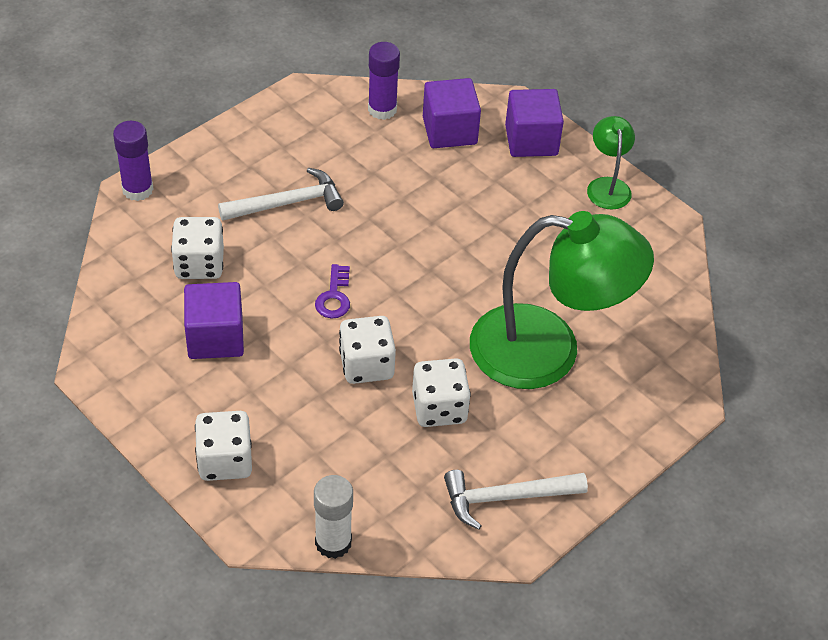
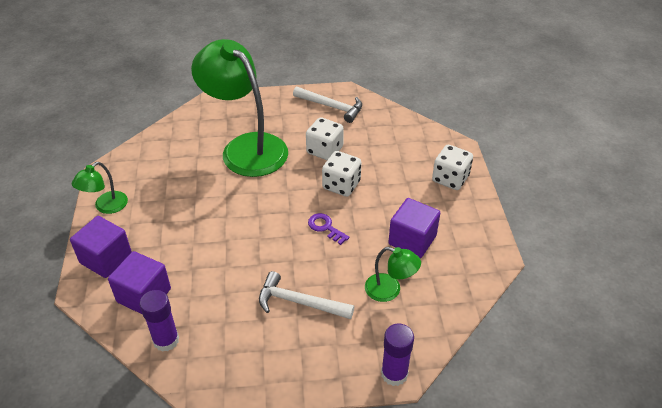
camera: 140 degrees left, 5 degrees down
(199, 264) = (390, 290): white dice -> green lamp
(333, 542) = (423, 126): white glue stick -> none
(334, 297) = (325, 227): purple key -> purple key turned 90 degrees counterclockwise

